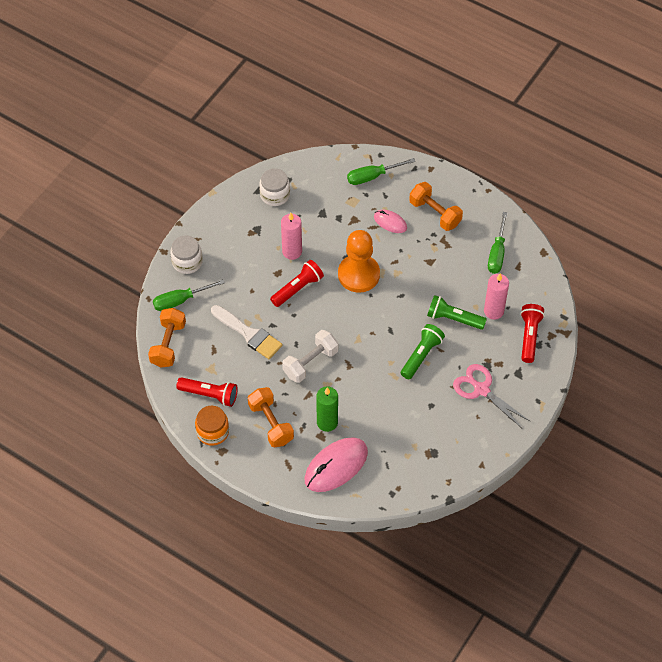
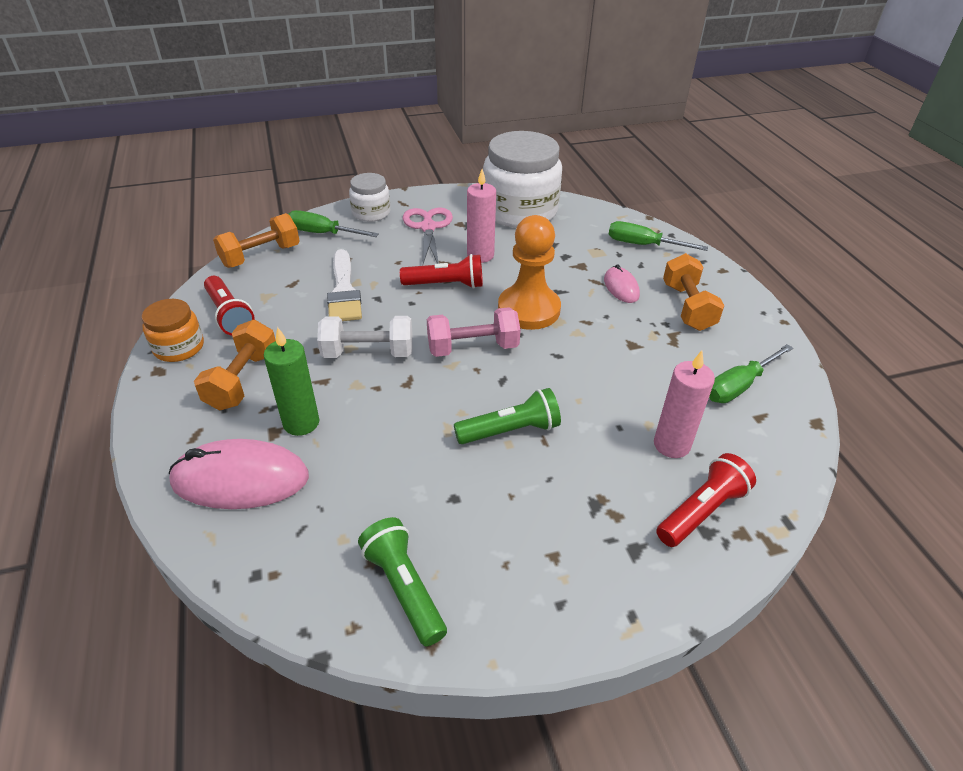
camera: 40 degrees right, 15 degrees down
(275, 195) = (520, 211): white jar -> white jar, size x1.97
(357, 321) = (473, 348): none -> pink dumbbell
(453, 319) = (602, 418): green flashlight -> green flashlight (404, 588)
(481, 389) = (551, 530): pink scissors -> pink scissors (428, 227)

